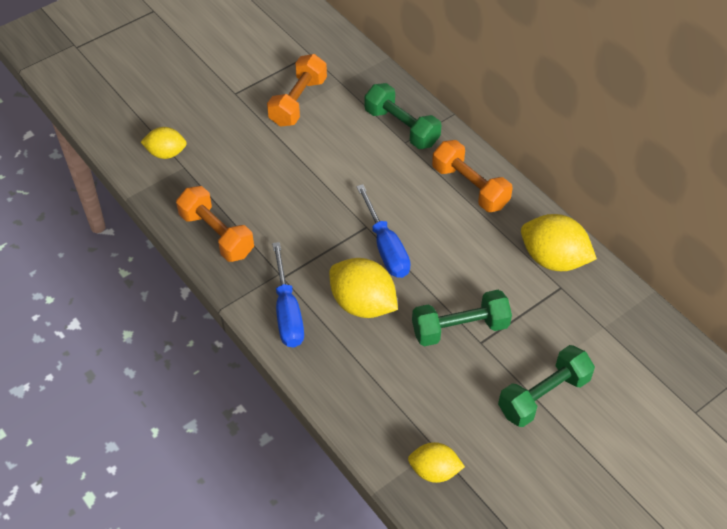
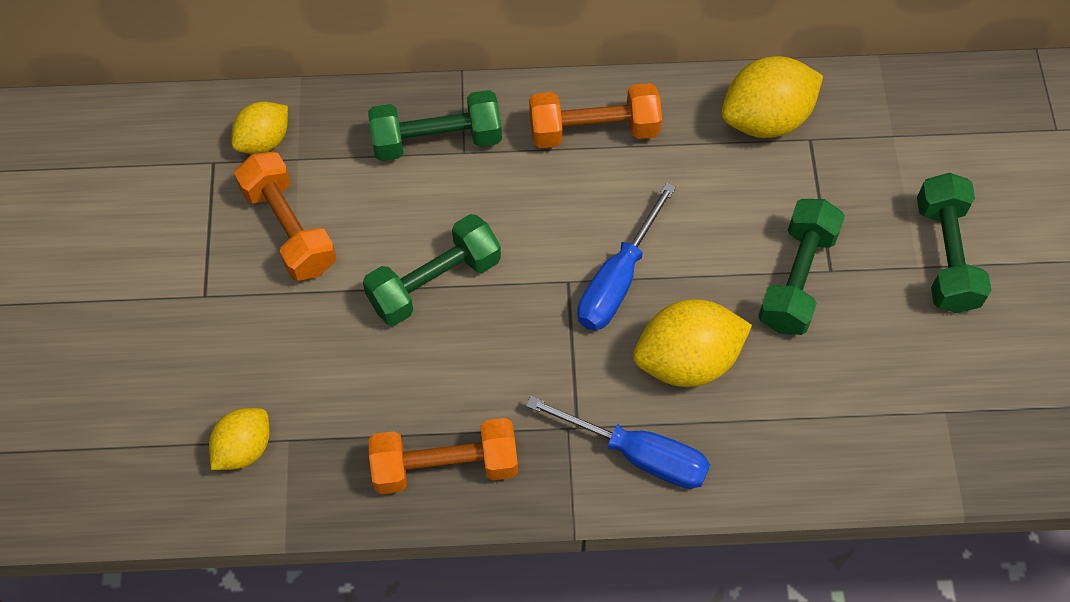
camera: 55 degrees left, 10 degrees up
(317, 173) = (434, 282): none -> green dumbbell
(386, 247) = (618, 280): blue screwdriver -> blue screwdriver turned 105 degrees clockwise
(434, 471) = (975, 432): yellow lemon -> yellow lemon (264, 141)

